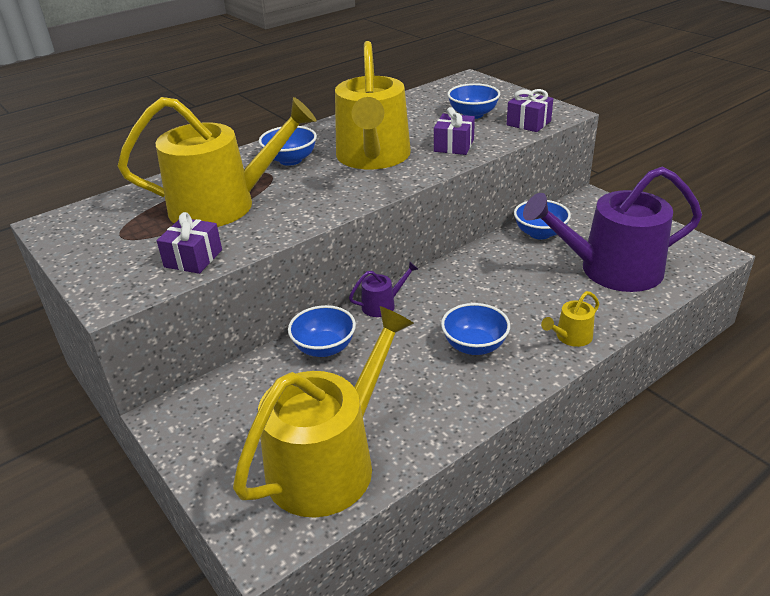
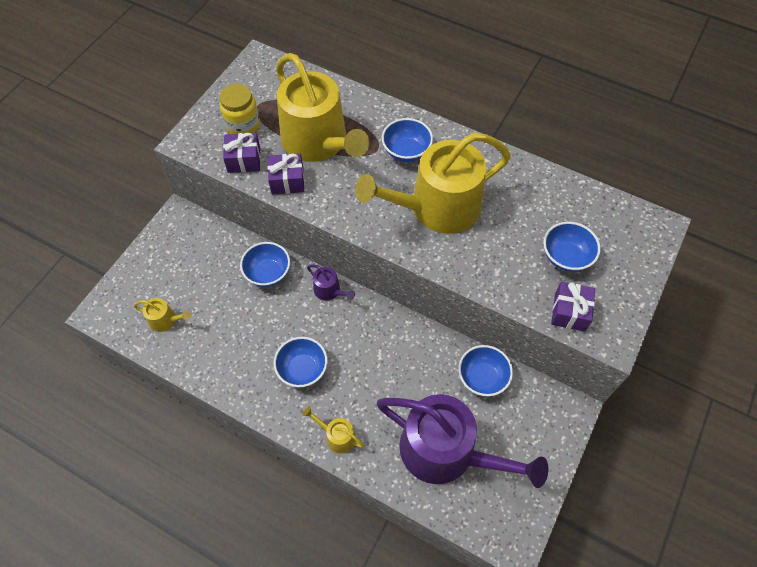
camera: 65 degrees right, 25 degrees up
(138, 251) = (243, 125): none -> yellow jar
(329, 462) = (165, 320): yellow watering can -> yellow watering can, size x0.40
(454, 145) = (488, 262): purple gift -> purple gift (287, 181)
(611, 270) = (446, 451): purple watering can -> purple watering can turned 150 degrees clockwise

